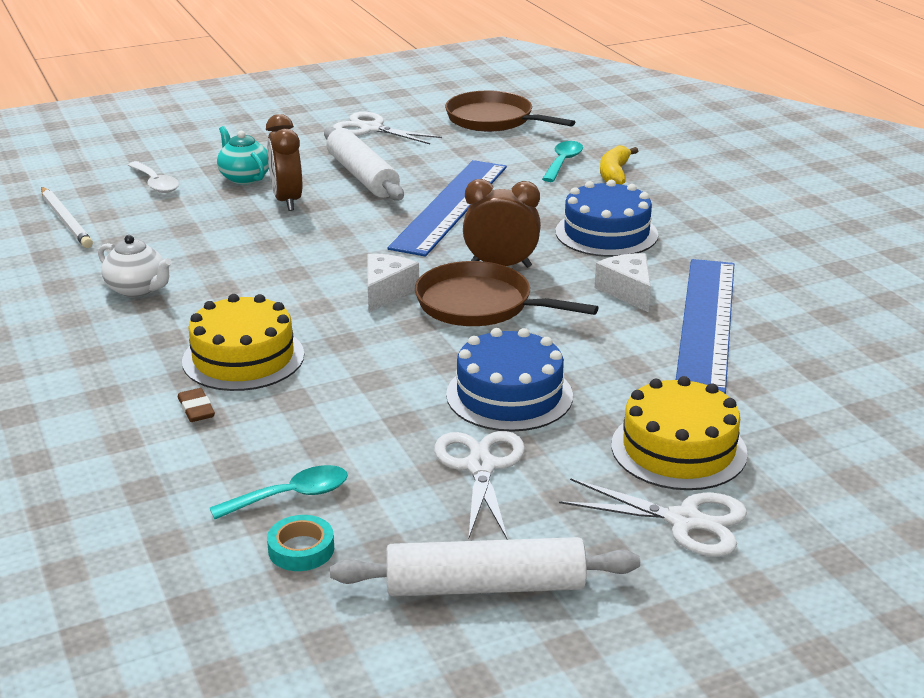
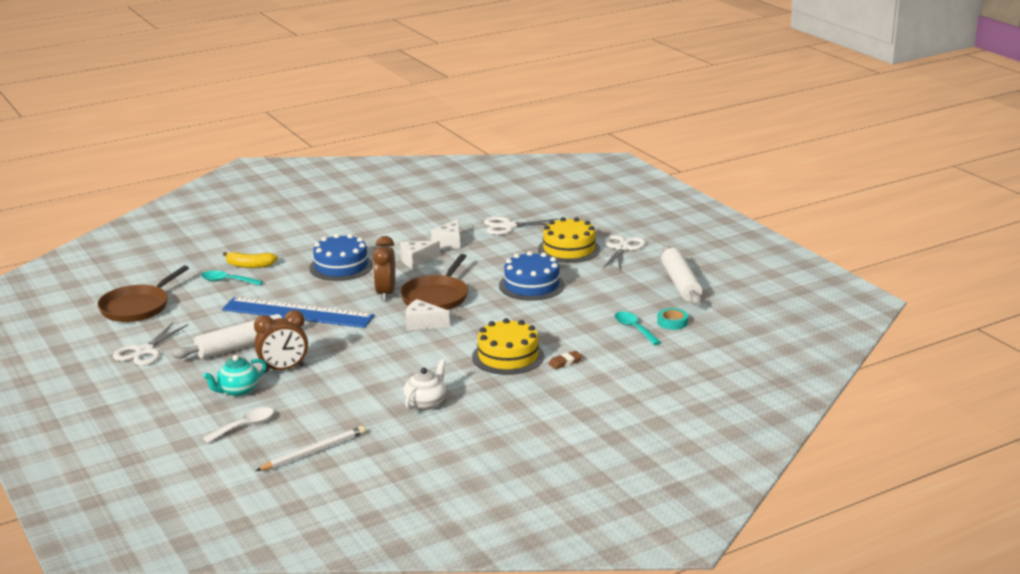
camera: 95 degrees left, 5 degrees down
(480, 467) = (596, 289): white scissors -> white scissors (508, 226)
(706, 322) = (449, 242): blue ruler -> white cheese

